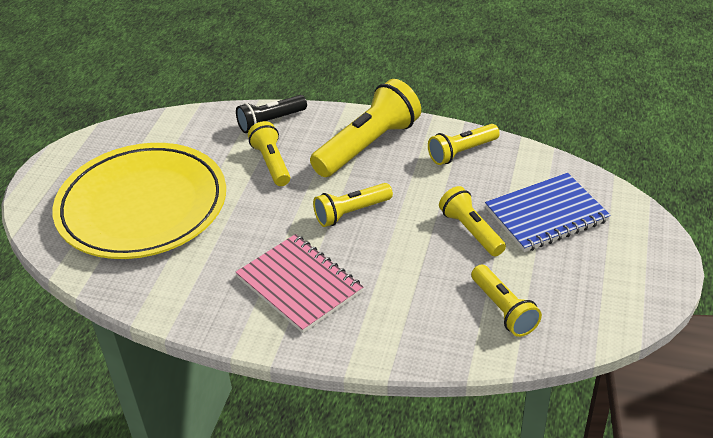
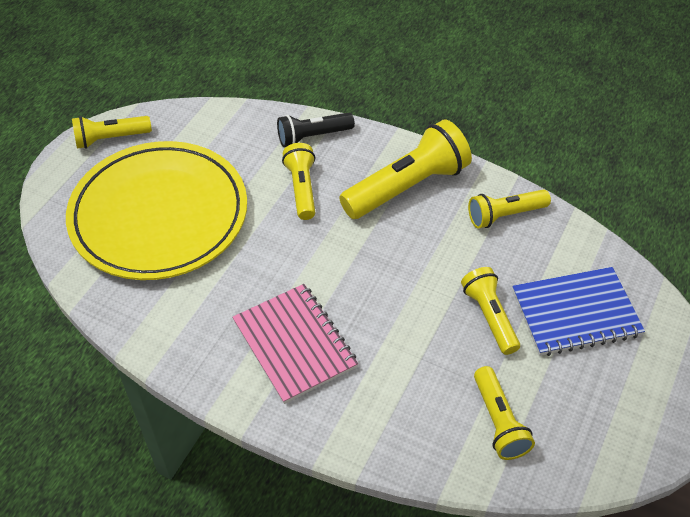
camera: 10 degrees right, 10 degrees up
(351, 213) = (369, 267): yellow flashlight -> yellow flashlight (110, 139)

